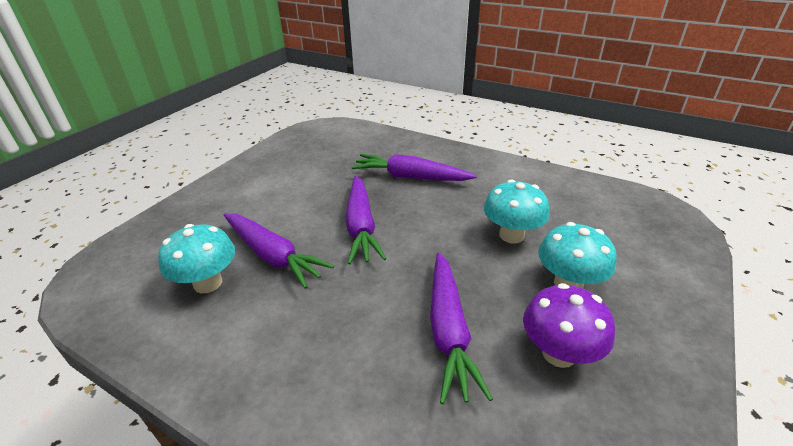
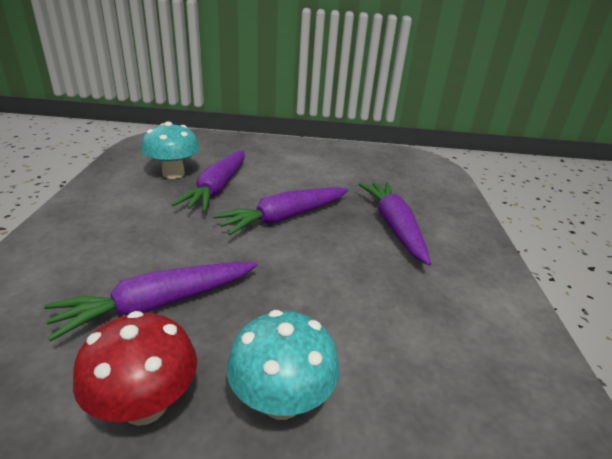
camera: 60 degrees right, 5 degrees down
(511, 235) = (349, 326): turquoise mushroom -> none
(559, 353) = (145, 405): purple mushroom -> red mushroom

